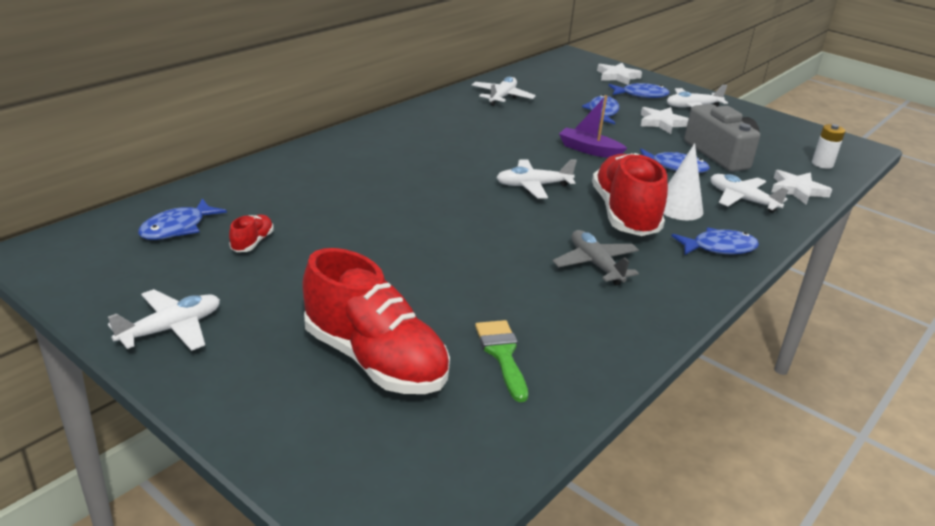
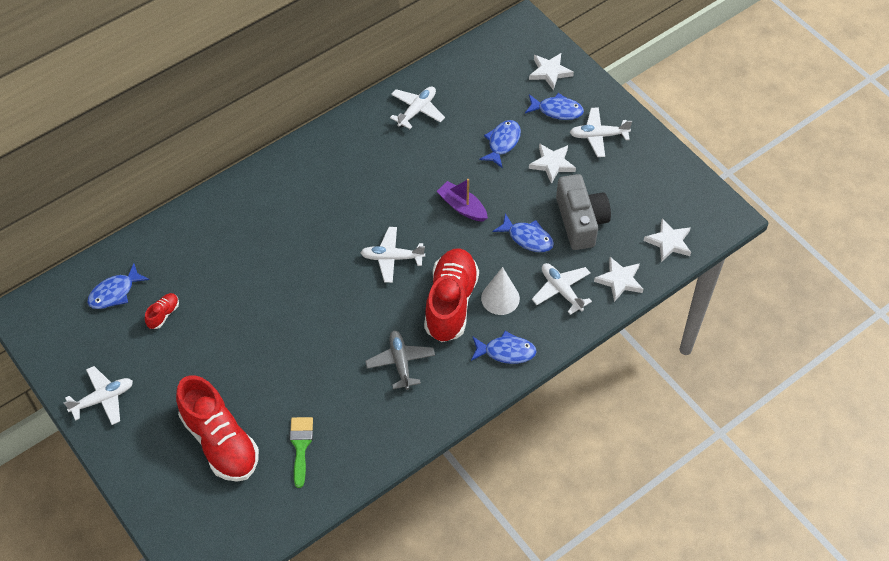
camera: 15 degrees right, 25 degrees up
(822, 164) = (669, 242): white battery -> white star

